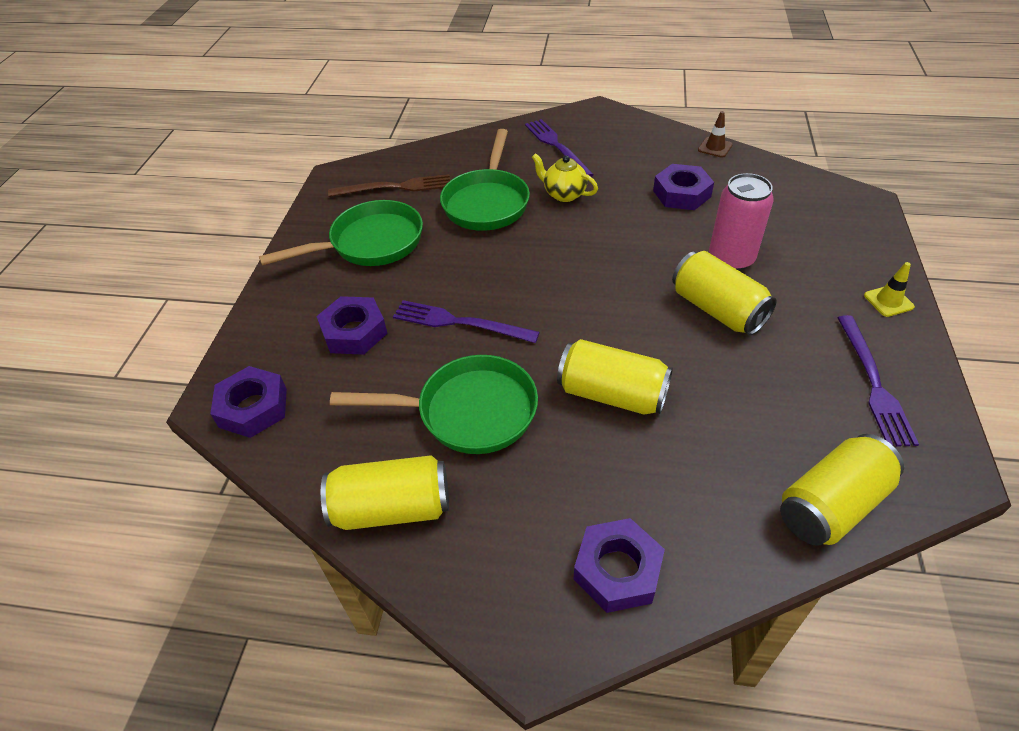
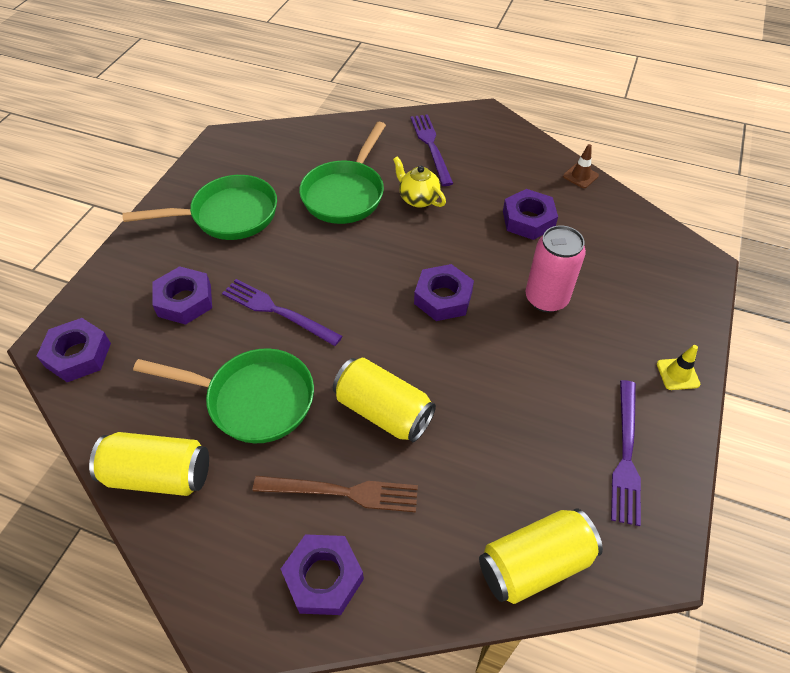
camera: 10 degrees right, 5 degrees up
(395, 187) = (270, 162): brown fork -> brown fork (342, 492)
(627, 278) = (443, 298): none -> purple nut
(717, 310) = (512, 348): yellow can -> none

